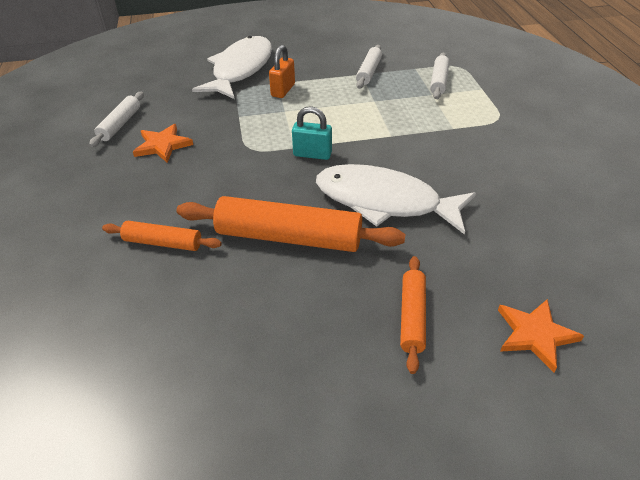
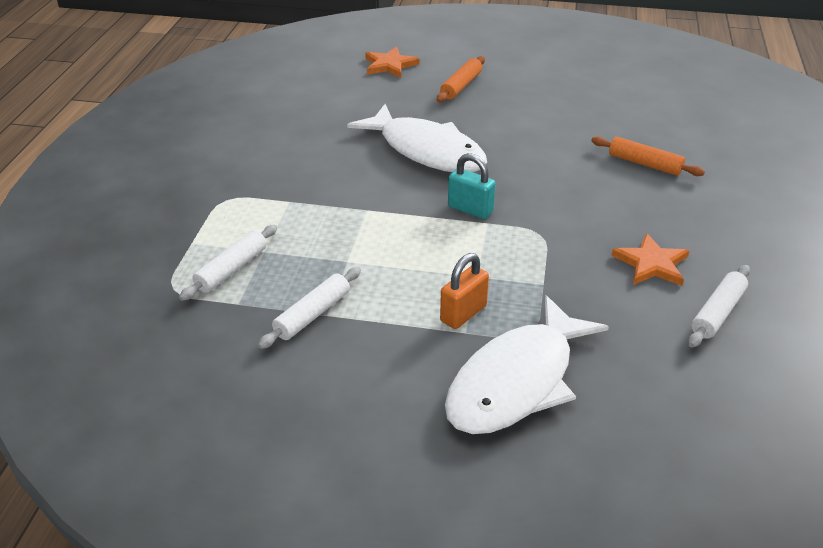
camera: 160 degrees left, 5 degrees down
(289, 237) = (528, 144): orange rolling pin -> none

